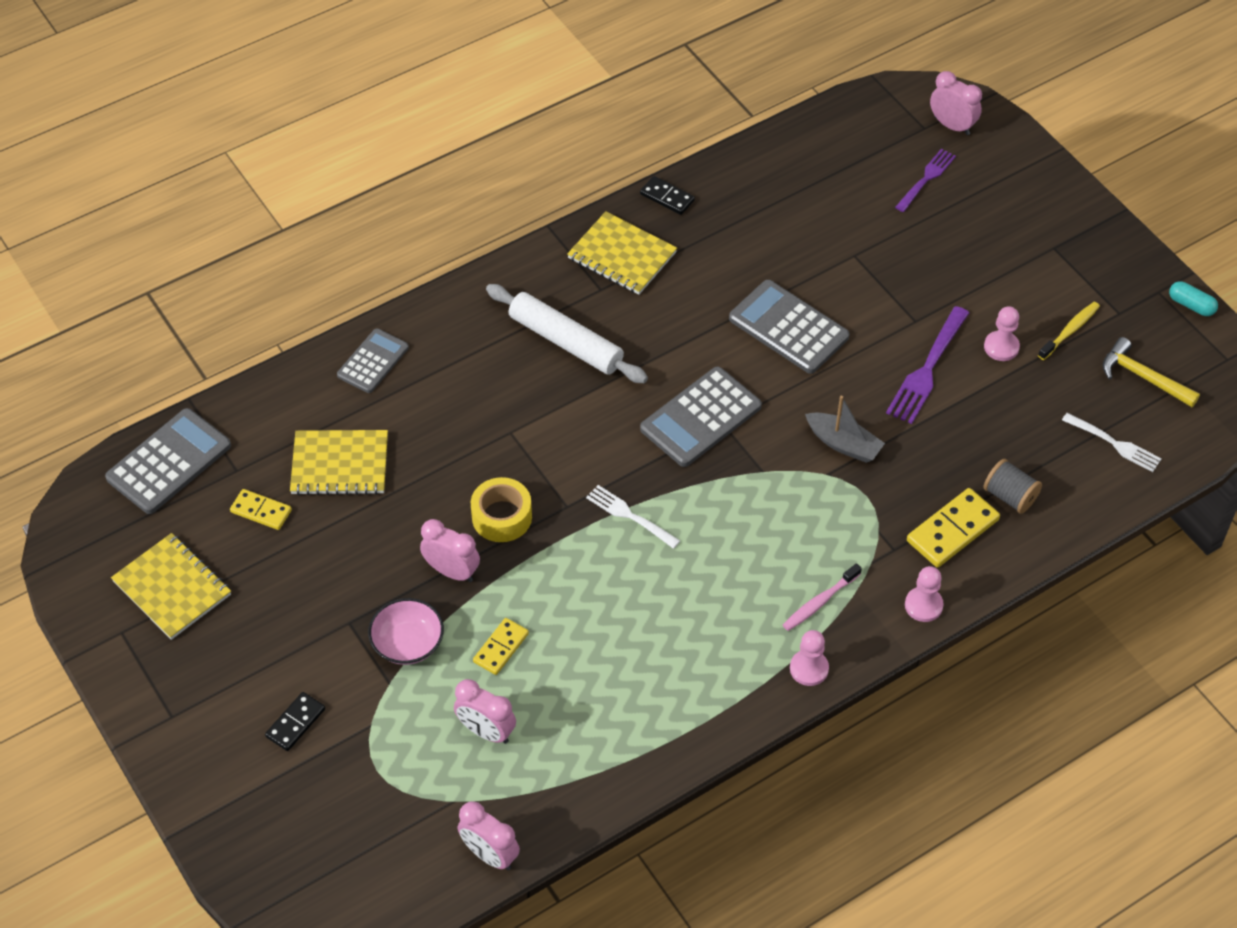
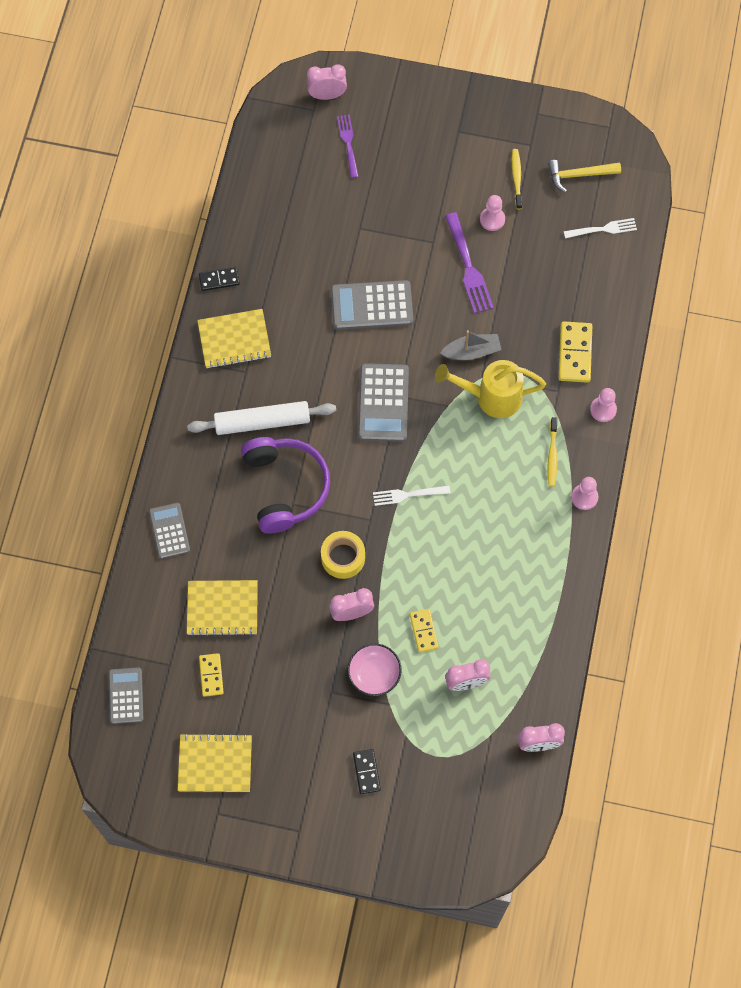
camera: 45 degrees left, 15 degrees up
(169, 462) = (126, 695): grey calculator -> grey calculator, size x0.64
(261, 511) = (211, 675): yellow domino -> yellow domino turned 75 degrees counterclockwise
(340, 464) = (222, 608): yellow notebook -> yellow notebook turned 45 degrees clockwise
(520, 412) = (285, 487): none -> purple headphones
(817, 499) = (491, 397): none -> yellow watering can
(819, 602) = (552, 455): pink toothbrush -> yellow toothbrush
(1009, 496) = (583, 307): grey spool -> none
(1191, 305) = (561, 108): turquoise capsule -> none

